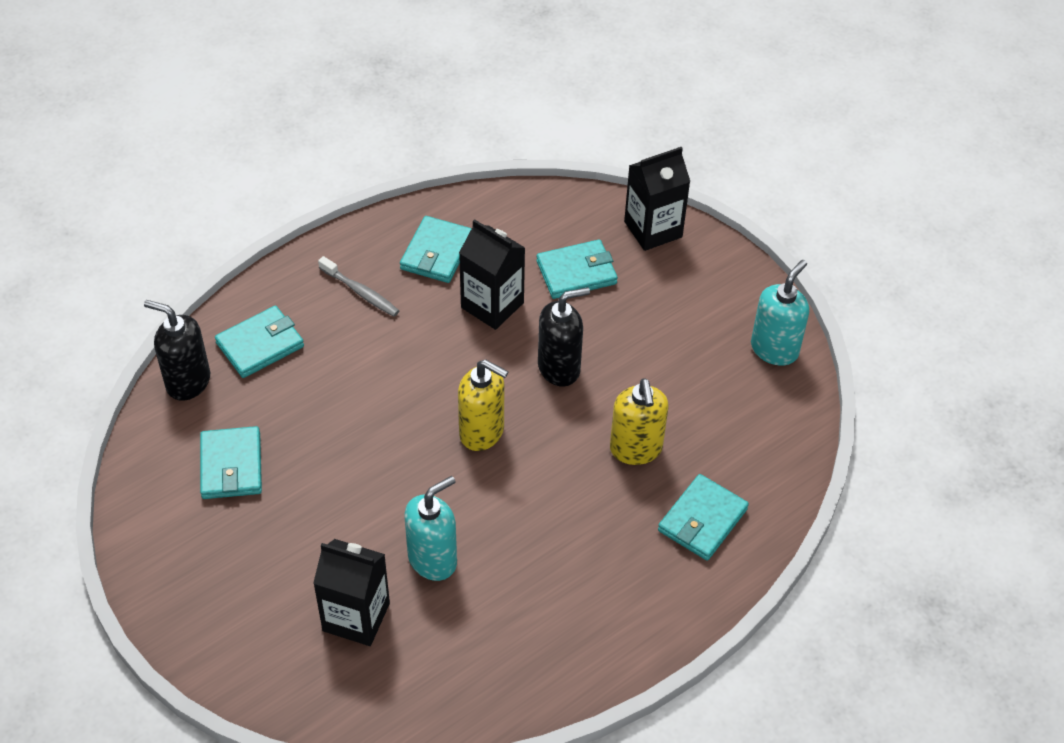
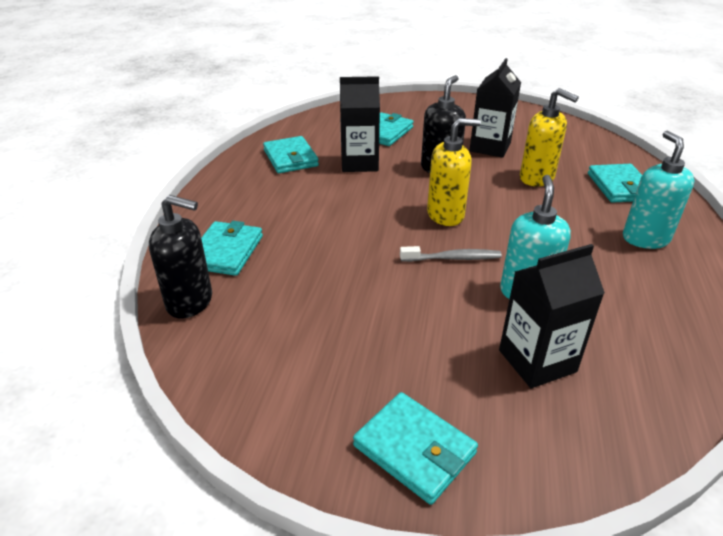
camera: 40 degrees left, 15 degrees down
(188, 382) = (190, 302): black soap dispenser -> black soap dispenser turned 150 degrees counterclockwise
(231, 466) = (299, 331): turquoise wallet -> turquoise wallet (414, 449)
(361, 292) = (266, 194): grey toothbrush -> grey toothbrush (453, 258)
(653, 229) = (396, 104): black carton -> black carton (490, 147)
(774, 349) = (525, 116): turquoise soap dispenser -> turquoise soap dispenser (645, 238)

